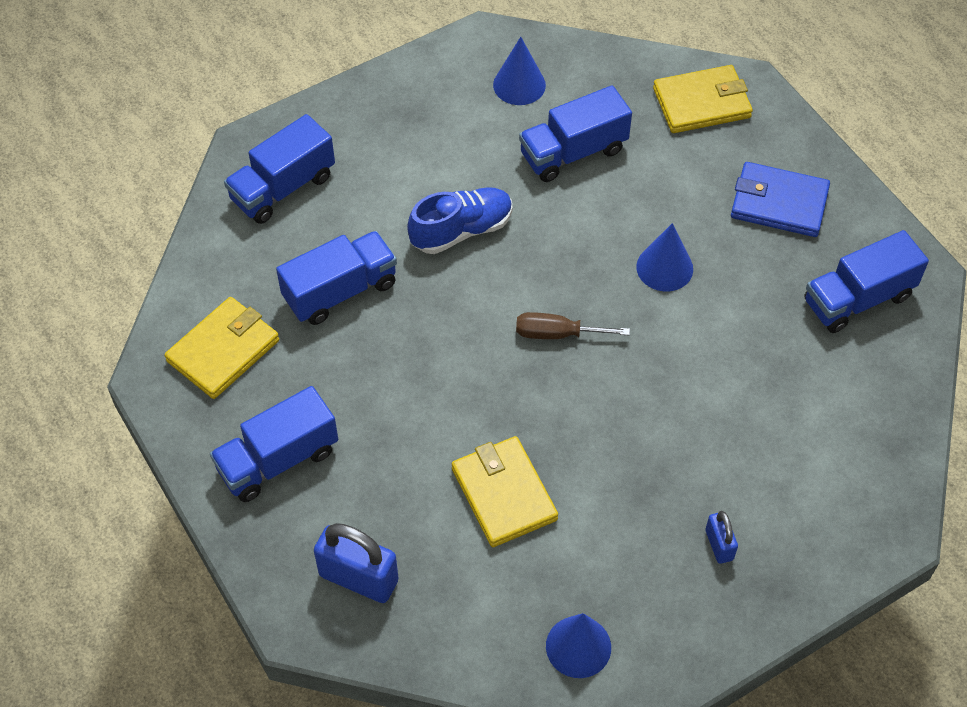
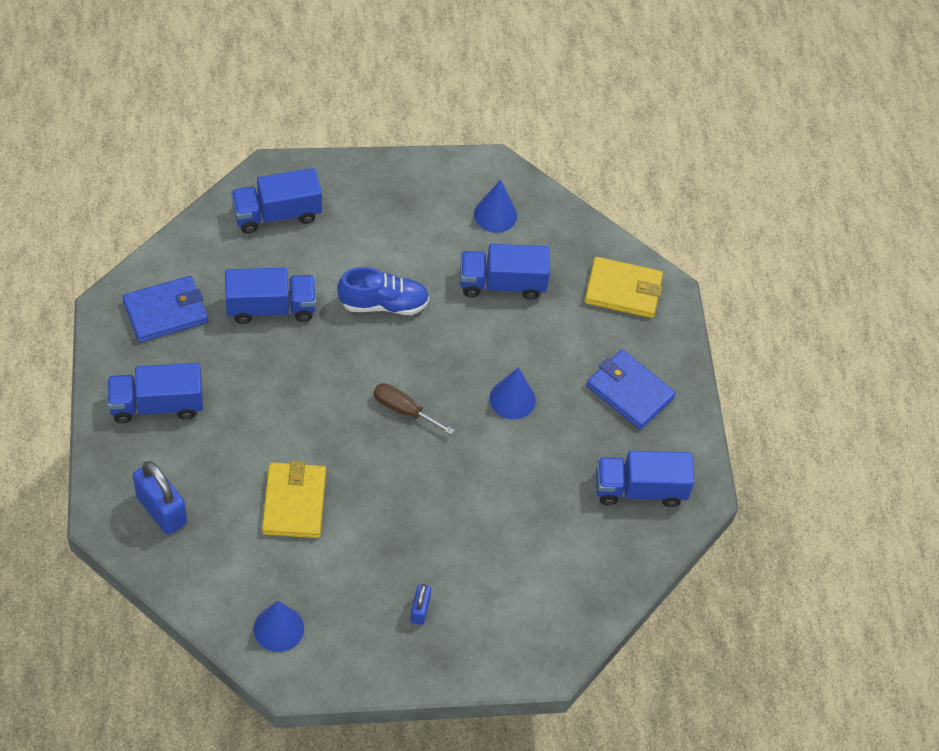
camera: 20 degrees right, 0 degrees up
(223, 351) = (166, 312): yellow wallet -> blue wallet

